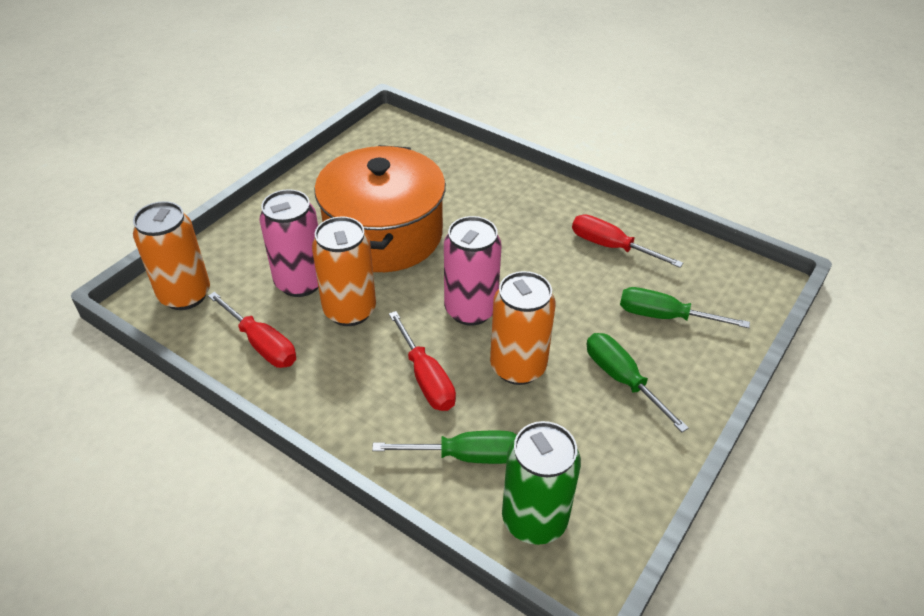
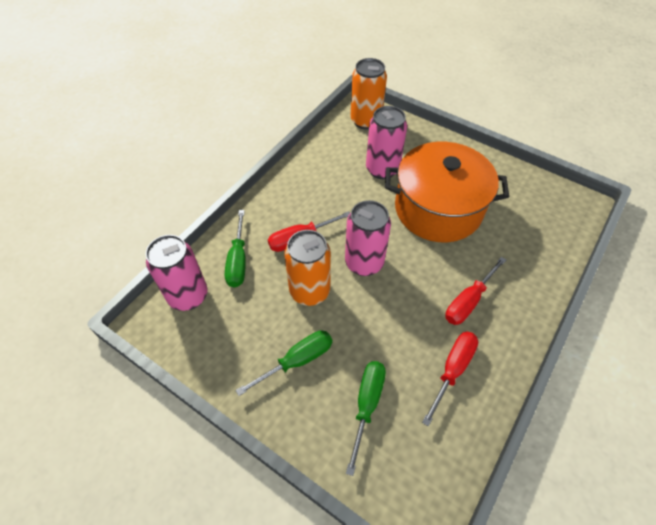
camera: 90 degrees right, 10 degrees up
(262, 345) = (327, 159): red screwdriver -> red screwdriver (468, 302)
(349, 310) = (358, 196): orange can -> none
(534, 519) = (188, 296): green can -> pink can

